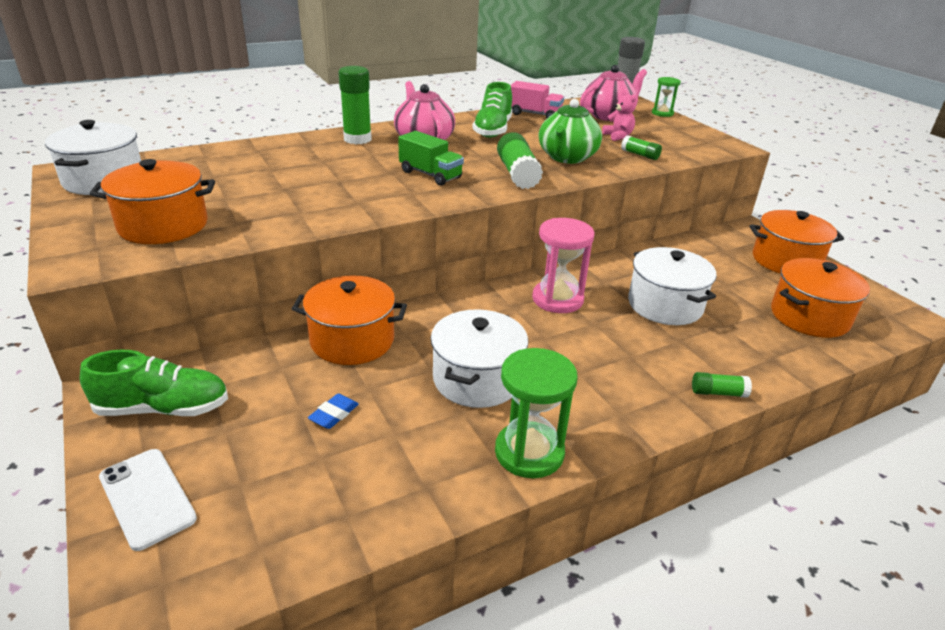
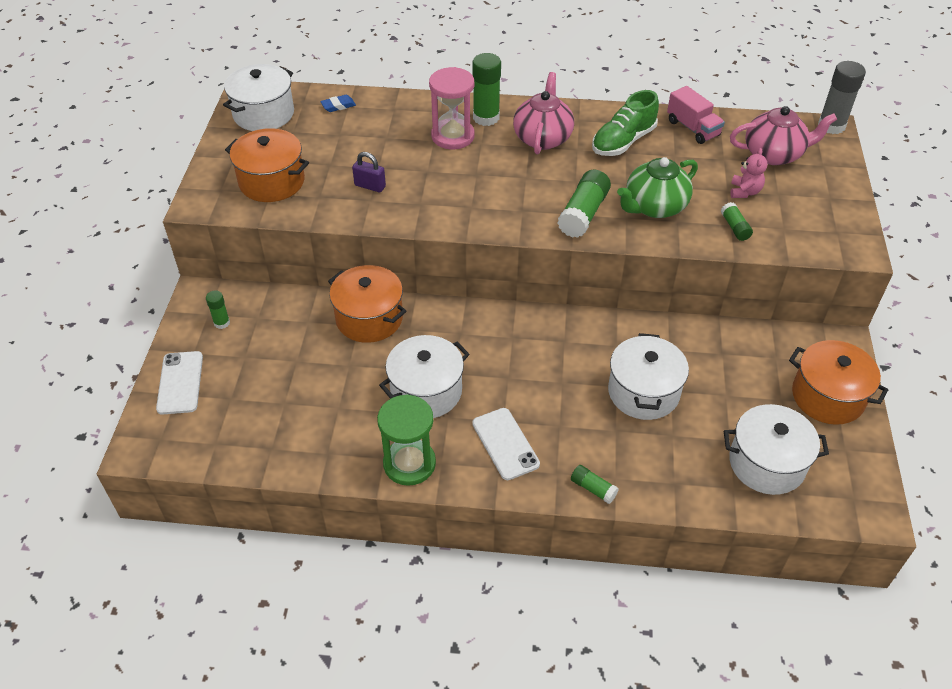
camera: 35 degrees right, 15 degrees up
(163, 408) = (222, 323): green shoe -> green glue stick
(289, 203) = (370, 186): none -> purple padlock
(334, 414) = (313, 375): blue eraser -> blue eraser (338, 106)
(430, 175) = (506, 189): green truck -> none
(557, 299) = (556, 346): pink hourglass -> pink hourglass (452, 136)
(602, 391) = (505, 444): none -> white phone
(662, 113) = (844, 169): green hourglass -> none
(809, 317) = (767, 463): orange pot -> white pot

